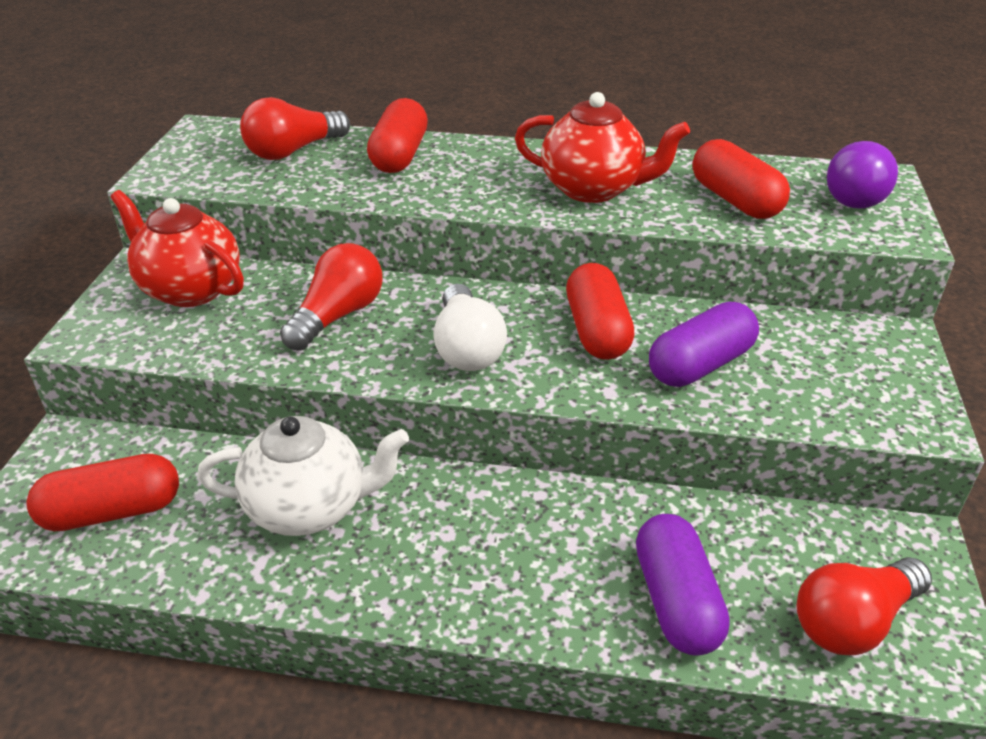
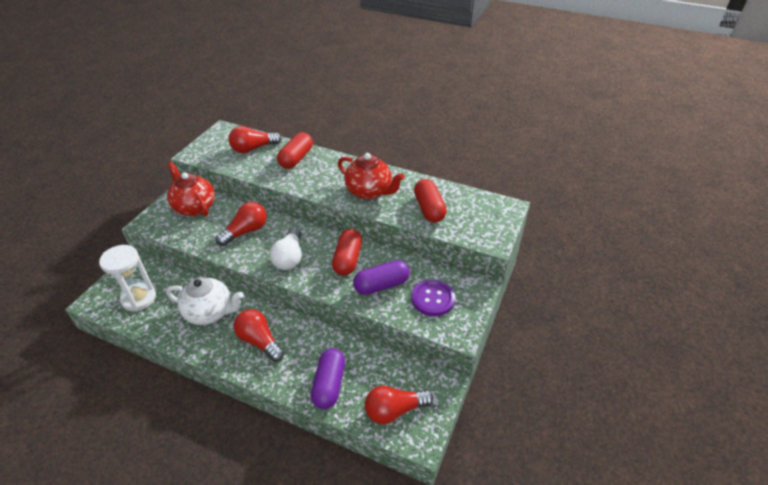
camera: 15 degrees right, 5 degrees up
(112, 511) = (139, 298): red capsule -> white hourglass
(462, 543) = (259, 341): none -> red light bulb
(822, 370) = (433, 298): none -> purple button
(855, 194) = (487, 215): purple light bulb -> none

